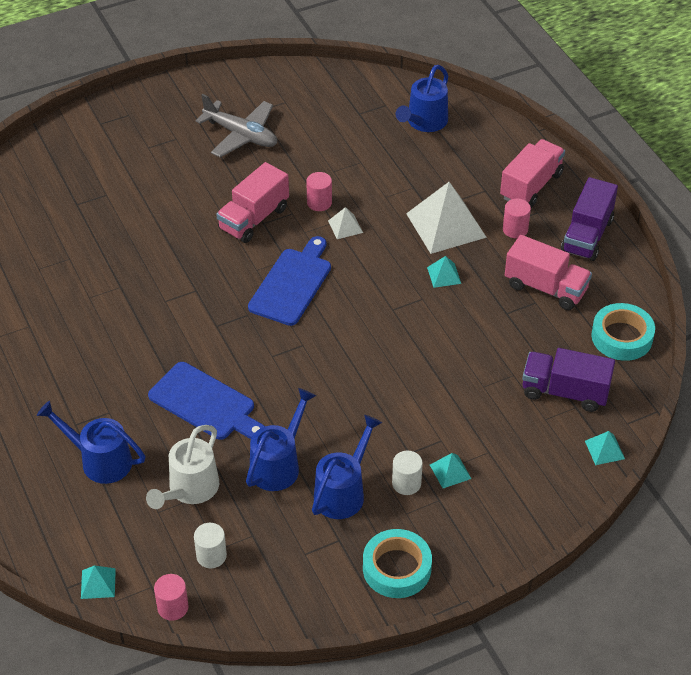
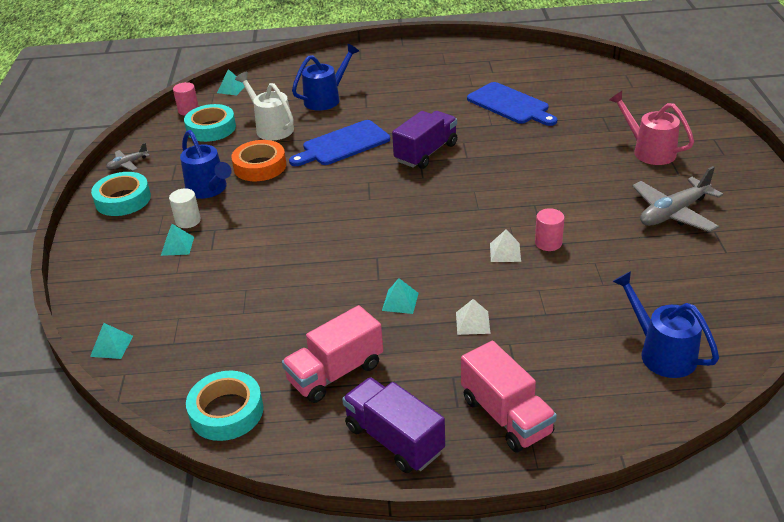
camera: 115 degrees right, 10 degrees down
(138, 162) = (648, 151): none -> pink watering can
(211, 556) = (211, 128): white cylinder -> turquoise tape
(254, 219) = (542, 200): pink truck -> none
(279, 464) = (260, 166): blue watering can -> orange tape
(292, 284) = (444, 206): blue cutting board -> blue cutting board (510, 105)
(324, 607) = (128, 164): none -> grey plane
(445, 225) = (473, 322): white pyramid -> white pyramid, size x0.46
(515, 229) = (438, 376): pink cylinder -> none
(565, 392) = (195, 341): purple truck -> purple truck (426, 153)

